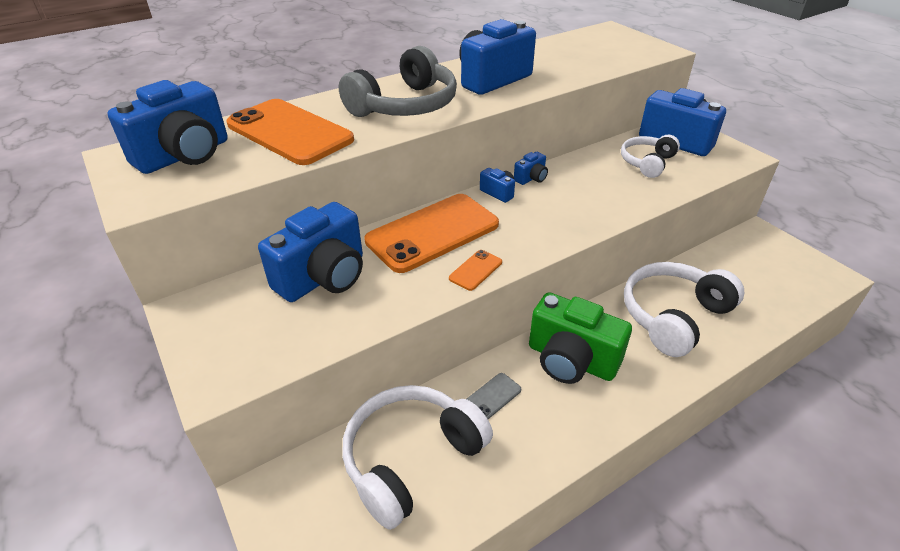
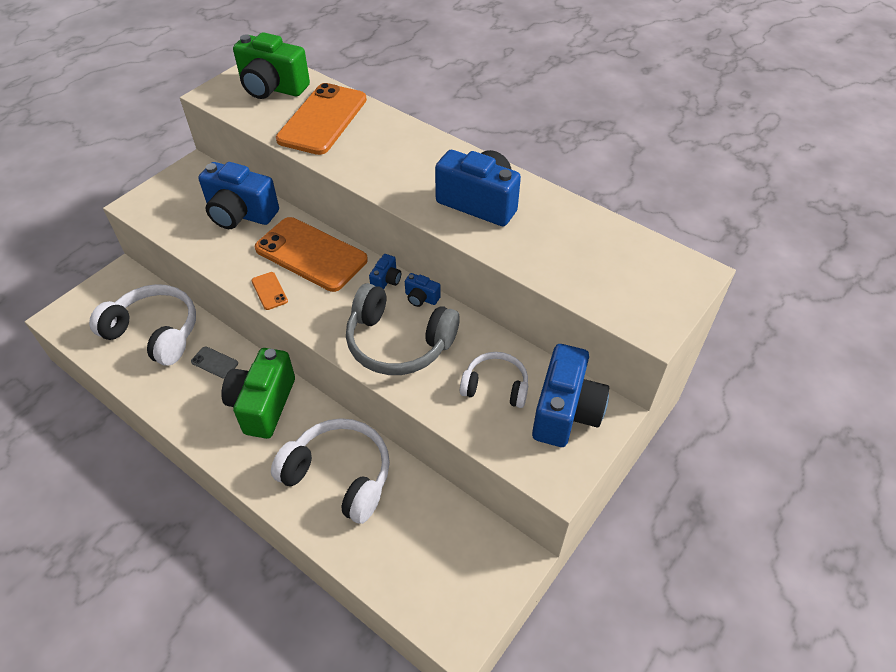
camera: 70 degrees right, 10 degrees up
(185, 155) = (272, 88): blue camera -> green camera
(405, 105) = (395, 163): grey headphones -> grey headphones (398, 343)
(475, 270) = (269, 291): orange phone -> orange phone turned 45 degrees clockwise

